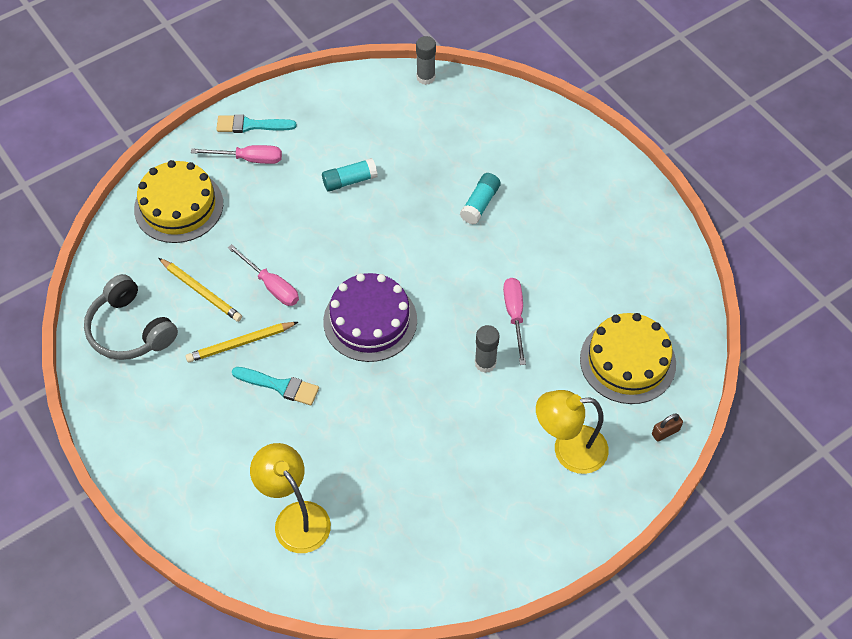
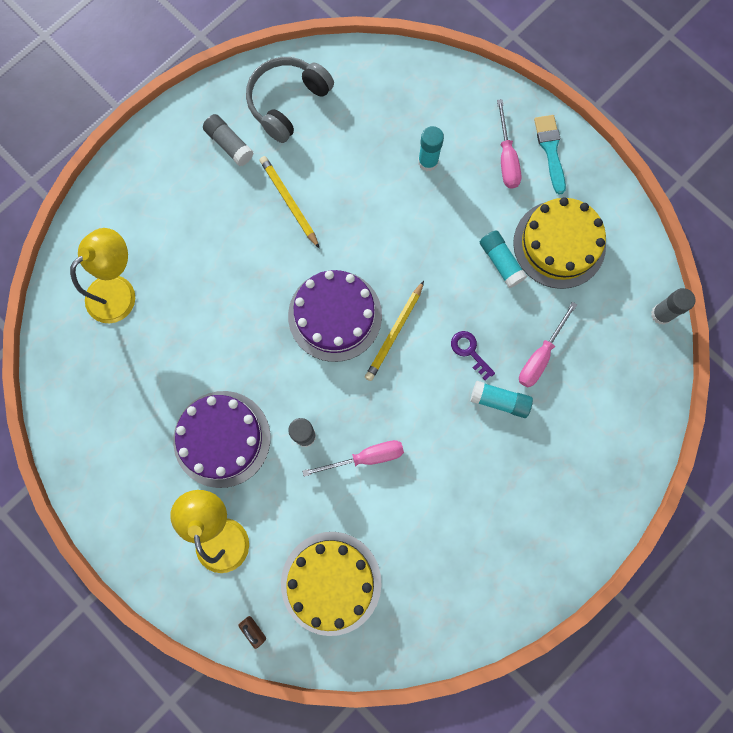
camera: 80 degrees right, 20 degrees up
(160, 390) = (229, 145): none -> grey glue stick
(178, 206) = (434, 108): yellow cake -> yellow cake (559, 244)
(201, 291) = (340, 153): yellow pencil -> yellow pencil (394, 333)
(233, 220) = (428, 162): none -> turquoise glue stick
(271, 285) = (358, 214): pink screwdriver -> pink screwdriver (540, 356)
(280, 386) = (249, 247): turquoise brush -> none
(429, 218) = (470, 351): none -> purple key
(475, 436) = (222, 439): none -> purple cake

